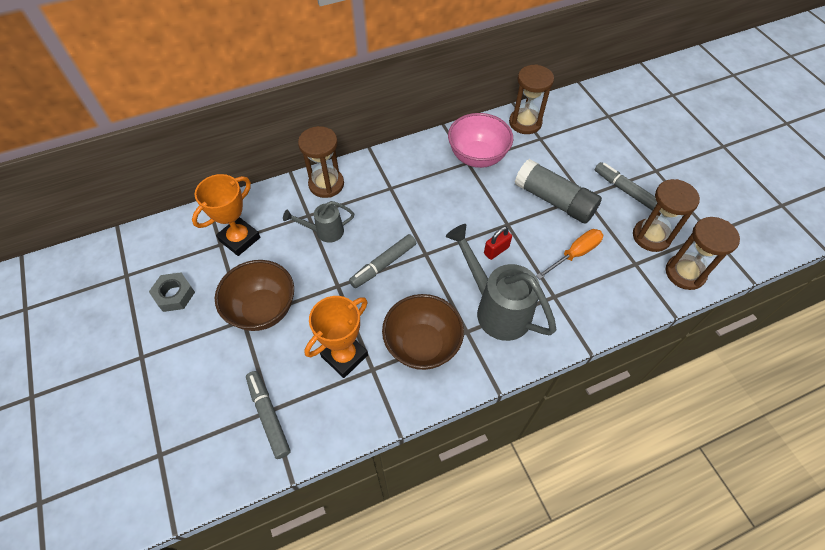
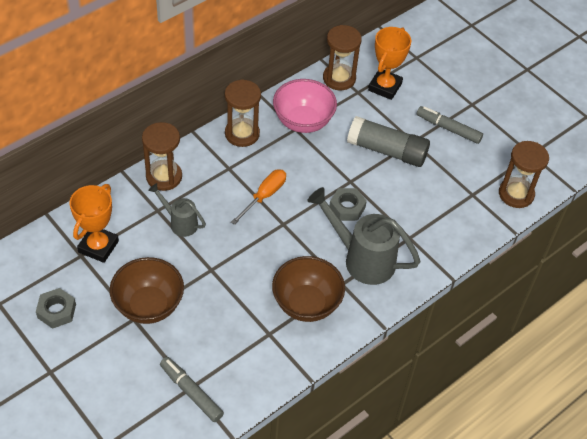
camera: 20 degrees left, 5 degrees down
(325, 232) = (180, 223): grey watering can -> grey watering can turned 60 degrees clockwise
(344, 356) = (240, 328): orange trophy -> orange trophy (385, 87)
(383, 264) = (247, 242): grey marker -> none
(496, 250) = (347, 207): red padlock -> grey nut
(574, 254) = (418, 196): orange screwdriver -> orange screwdriver (264, 196)
(651, 236) = (481, 167): brown hourglass -> brown hourglass (242, 134)

